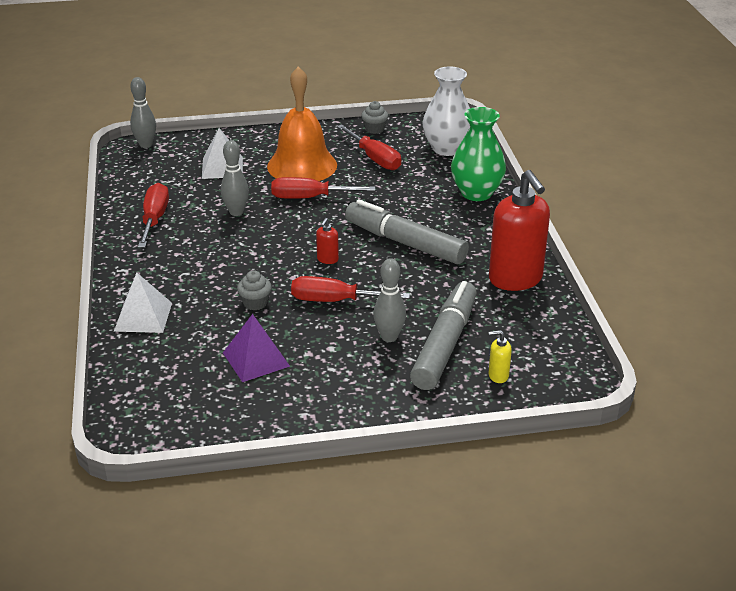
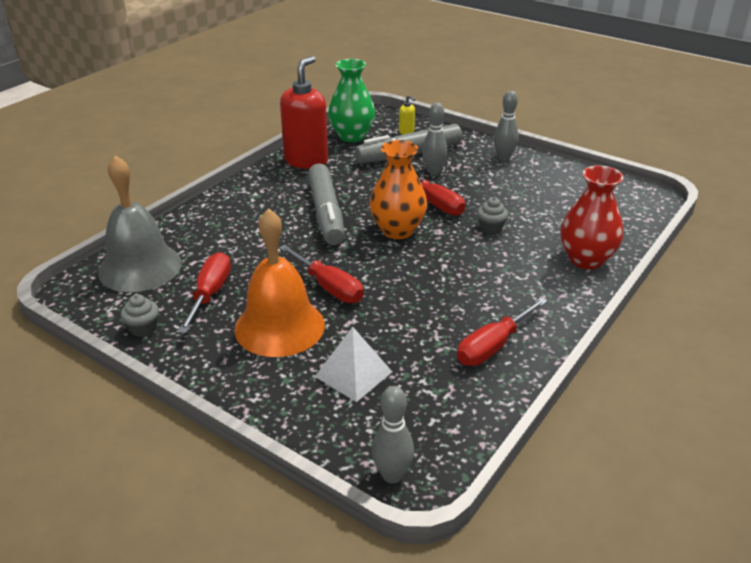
camera: 135 degrees left, 0 degrees up
(143, 317) = (586, 259): white pyramid -> red vase
(236, 212) = (409, 310): grey bowling pin -> grey bowling pin (503, 157)
(256, 359) = (532, 197): purple pyramid -> none
(327, 259) = (397, 230): red soap dispenser -> orange vase
(447, 148) = (140, 267): white vase -> grey bell
(476, 193) = (208, 219): green vase -> green vase (352, 136)

